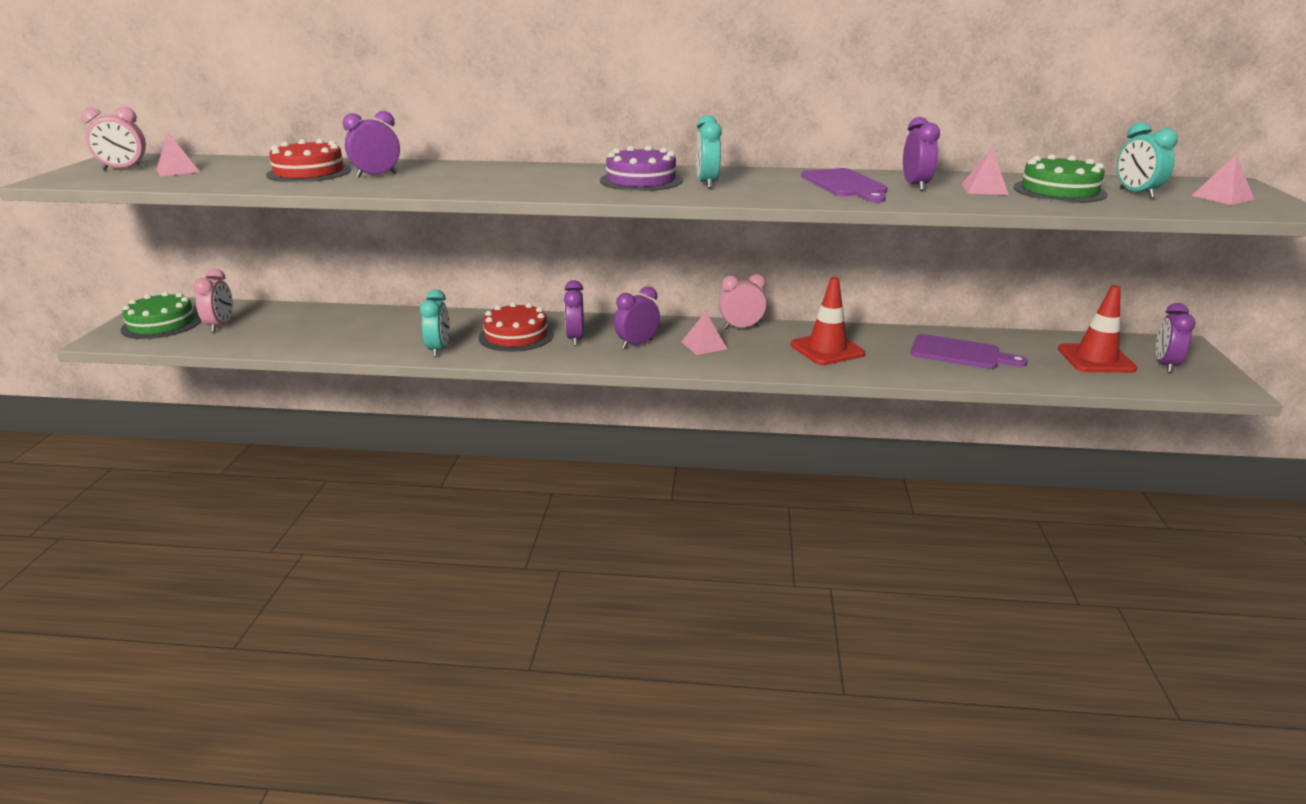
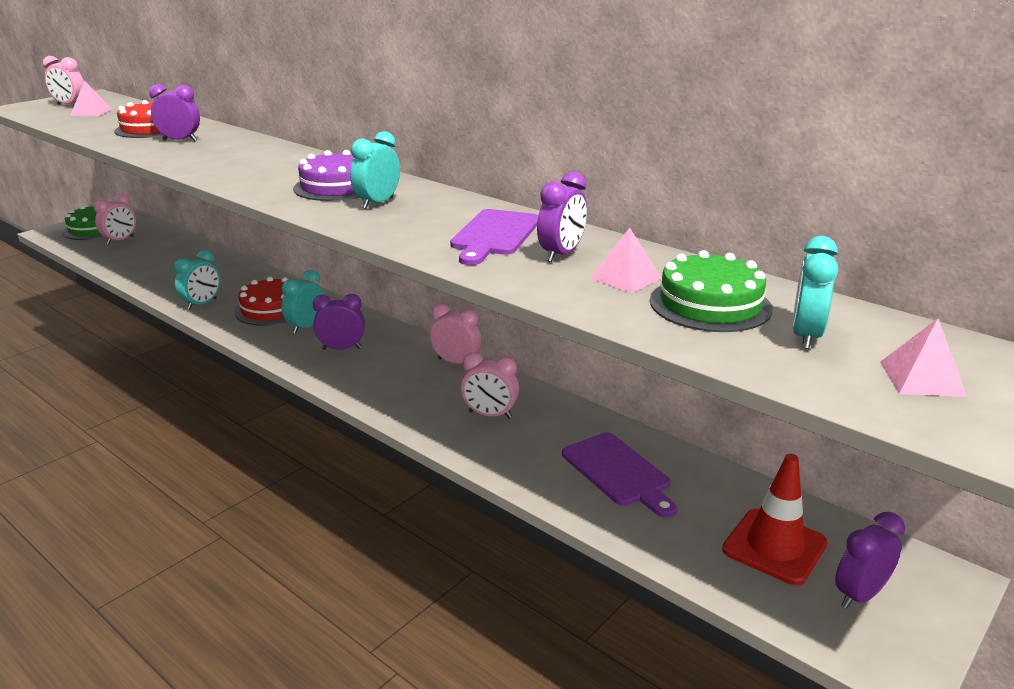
camera: 35 degrees right, 0 degrees up
(575, 339) = (306, 327): purple clock -> turquoise clock
(704, 345) = (391, 369): pink pyramid -> none
(827, 349) = (490, 415): red traffic cone -> pink clock

